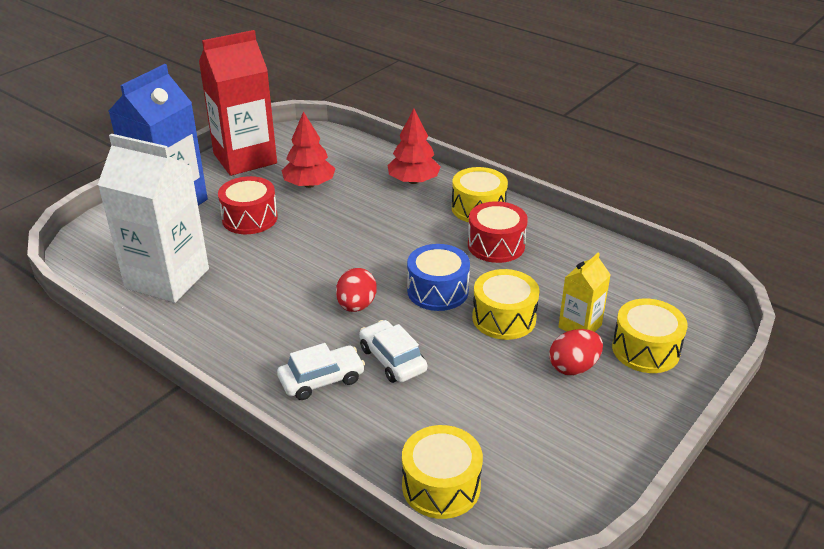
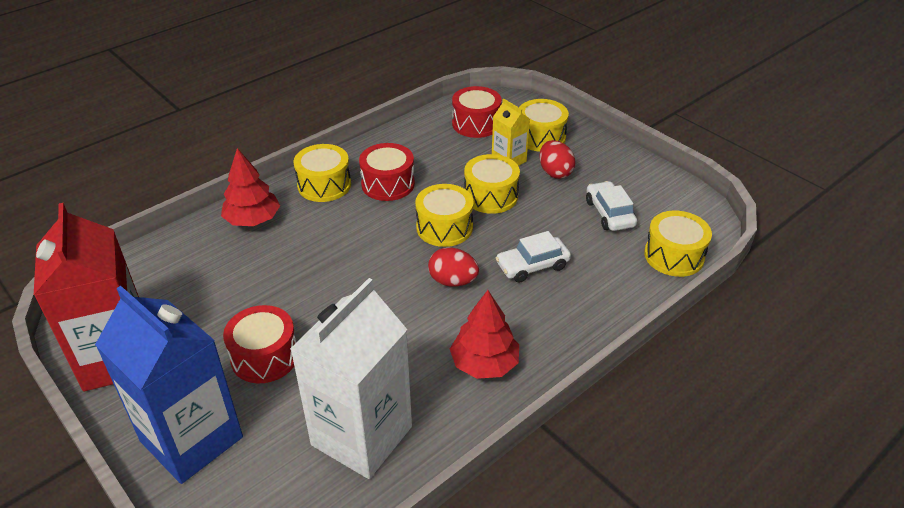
camera: 80 degrees left, 5 degrees up
(309, 184) = (216, 300): red tree -> red tree (484, 363)
(321, 379) = (552, 312): white car -> white car (609, 213)
(437, 291) = (444, 227): blue drum -> yellow drum
(643, 293) = (476, 124): none -> red drum

